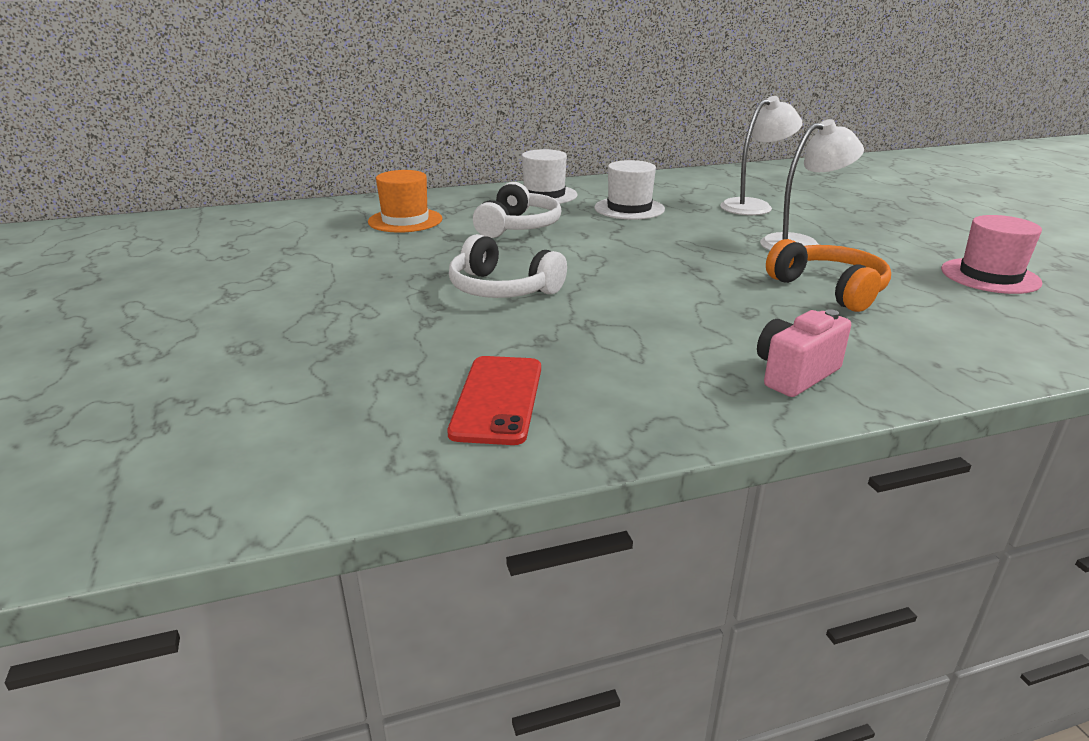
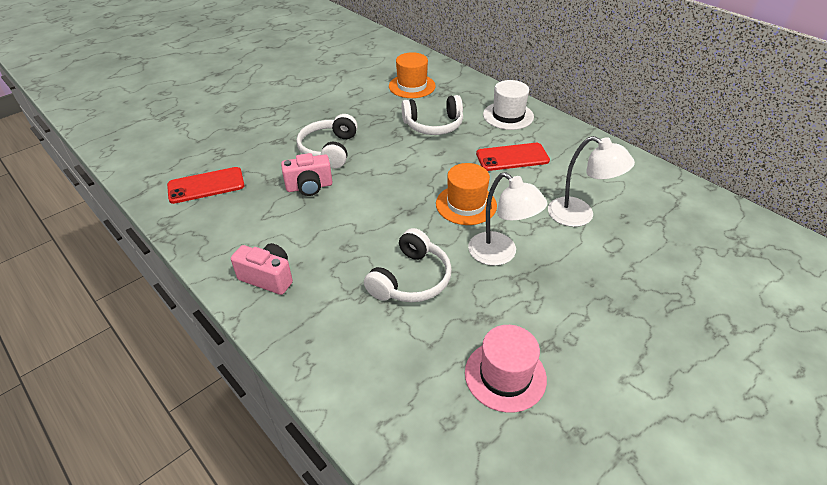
camera: 65 degrees right, 15 degrees up
(587, 316) = (309, 187): none -> pink camera
(629, 208) = (512, 157): white hat -> red phone
(702, 241) = (466, 204): none -> orange hat
(829, 289) = (411, 279): orange headphones -> white headphones

